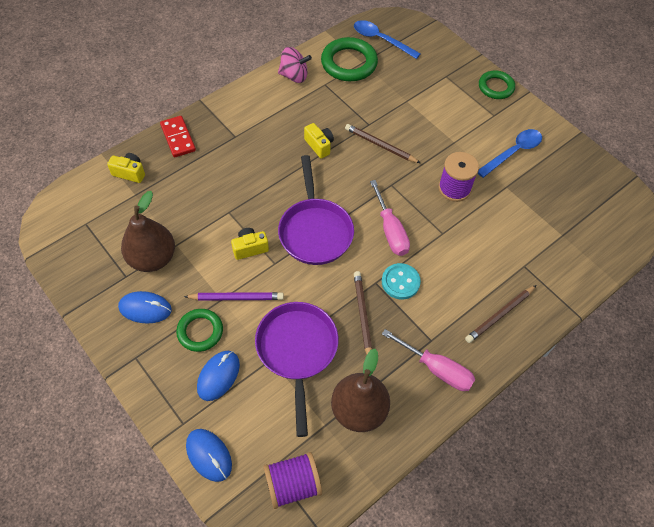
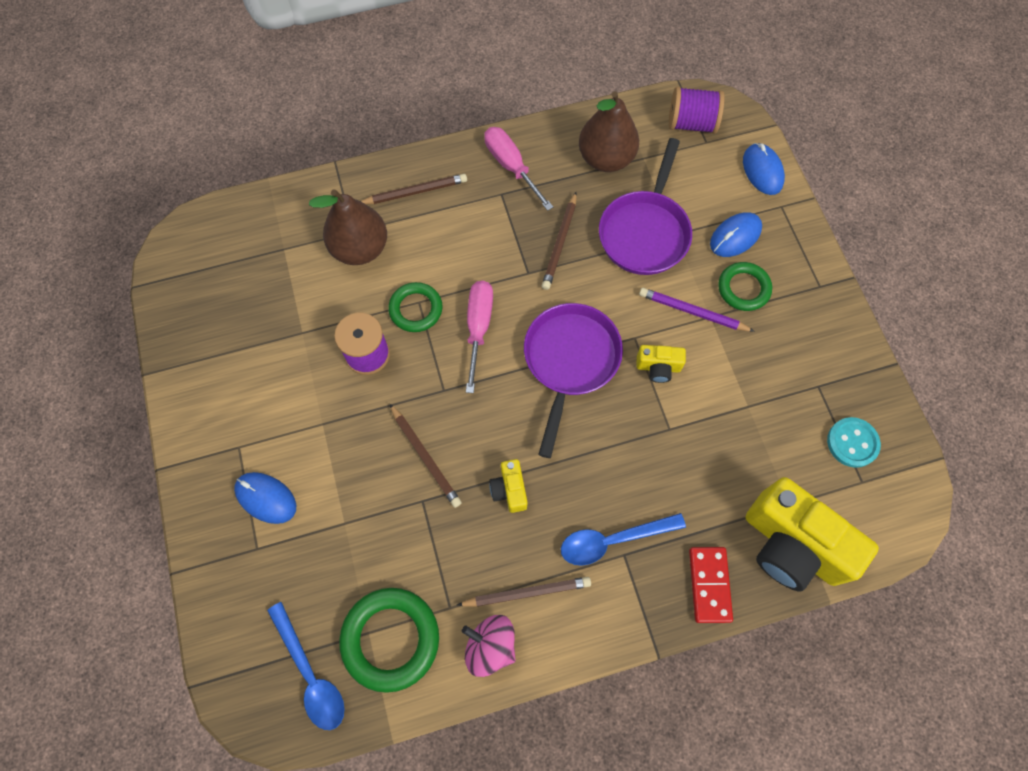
camera: 155 degrees left, 10 degrees up
(130, 173) = (791, 545): yellow camera -> yellow camera, size x2.24
(145, 309) = (801, 336): blue mouse -> blue mouse (266, 498)
(152, 258) = (781, 398): brown pear -> brown pear (360, 248)
(285, 103) = (527, 592): none -> brown pencil
(400, 282) = (500, 263): turquoise button -> turquoise button (852, 443)
(496, 87) = (199, 496): green ring -> green ring (416, 309)
(513, 152) = (257, 377): blue spoon -> blue spoon (613, 540)

